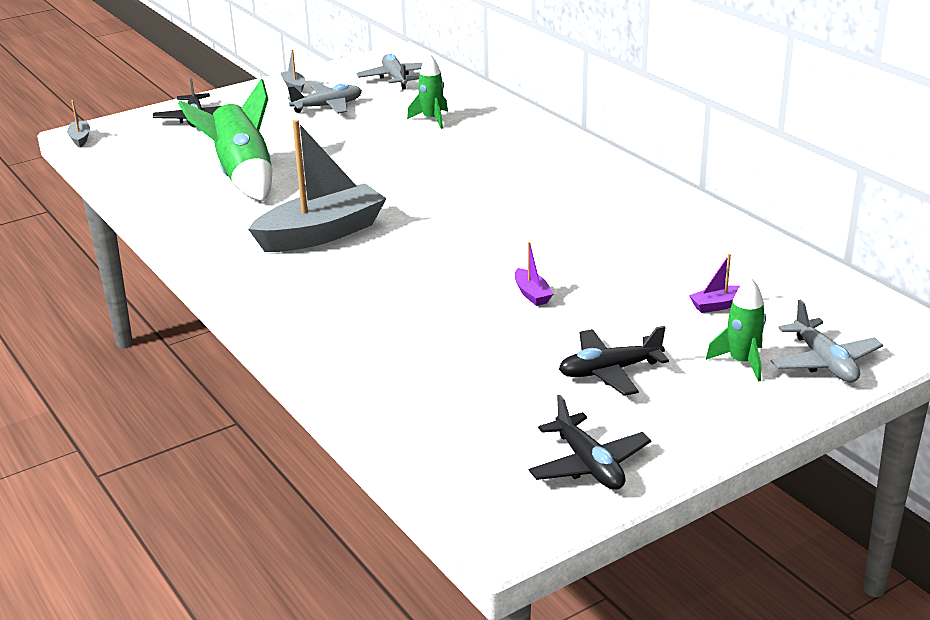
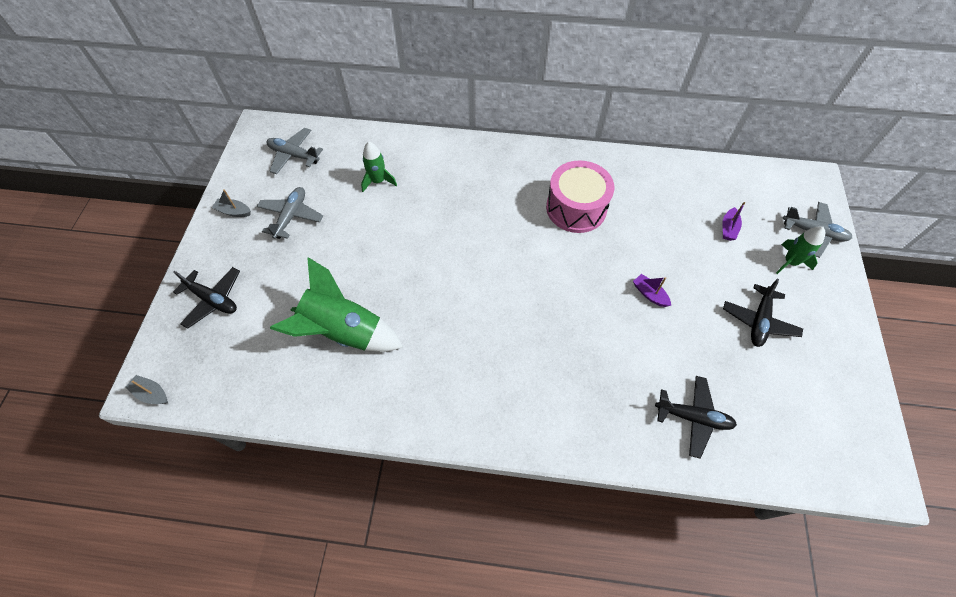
camera: 50 degrees left, 30 degrees up
(322, 234) = (476, 343): grey boat -> none
(532, 294) = (649, 294): purple boat -> purple boat turned 150 degrees counterclockwise
(577, 214) = (576, 208): none -> pink drum
(589, 465) = (843, 397): black plane -> black plane (693, 417)

